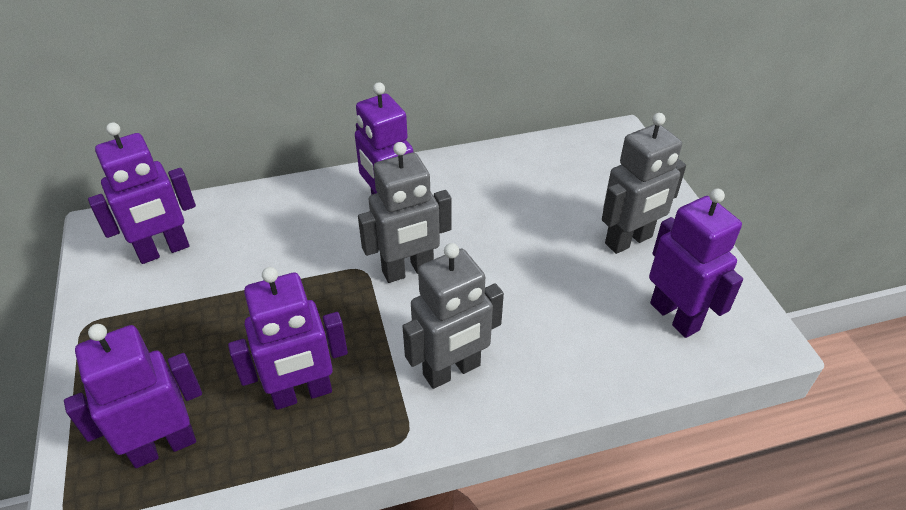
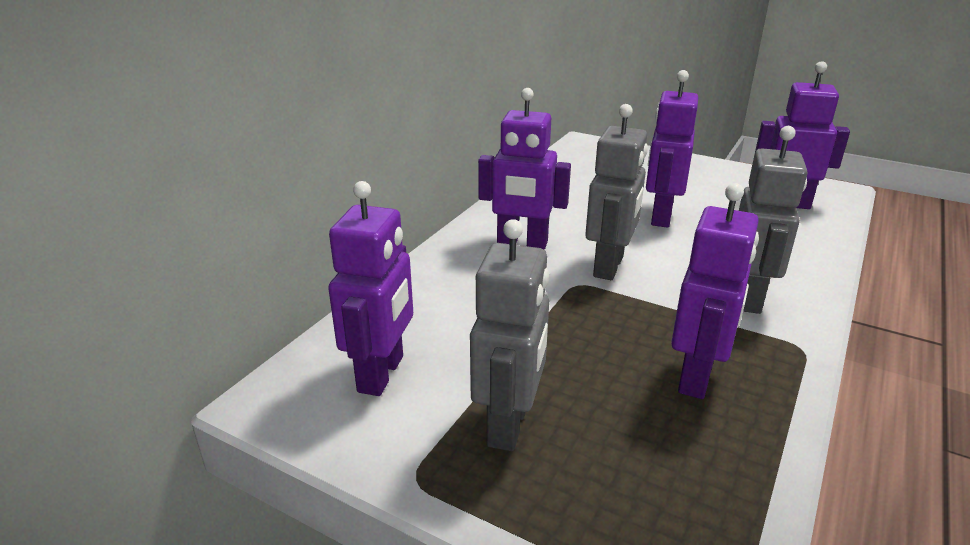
camera: 45 degrees left, 15 degrees down
(163, 446) = (679, 493): purple robot -> purple robot (660, 216)
(629, 241) = (694, 184): grey robot -> grey robot (509, 424)

